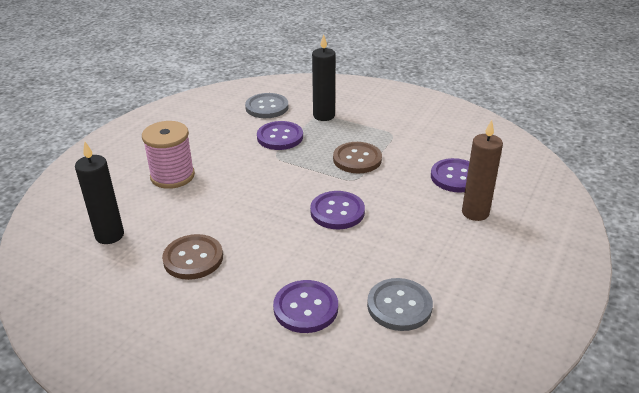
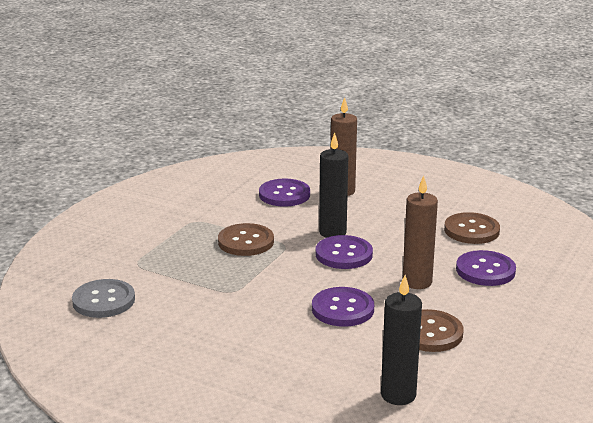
camera: 90 degrees left, 10 degrees down
(172, 176) = (271, 362): pink spool -> none
(280, 137) = (187, 289): purple button -> purple button (342, 309)
(284, 256) = (417, 282): none -> brown candle
(324, 116) = (140, 260): black candle -> black candle (332, 232)
(399, 306) = (471, 230): grey button -> brown button

